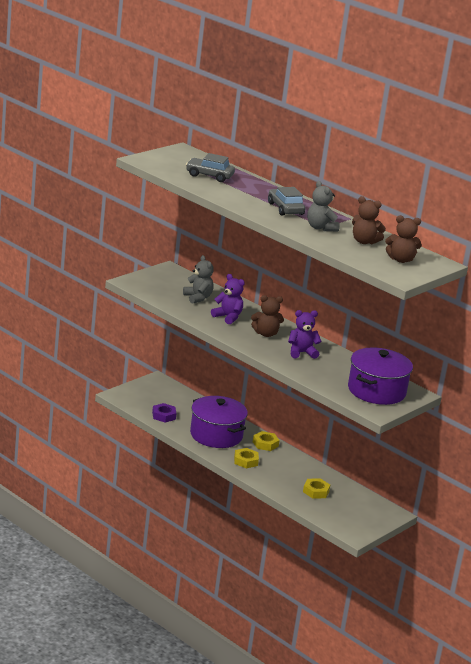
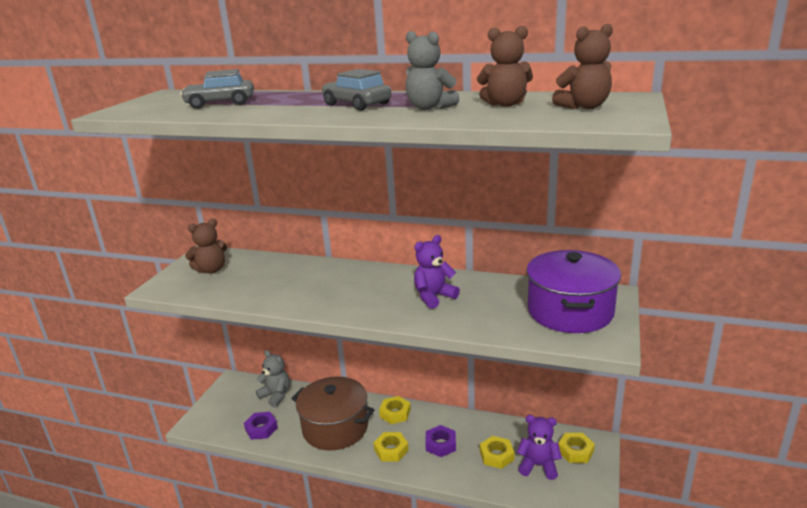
camera: 20 degrees left, 0 degrees up
(198, 298) = (257, 276): grey teddy bear -> grey teddy bear (276, 395)
(216, 435) = (335, 427): purple pot -> brown pot
(228, 317) = (309, 286): purple teddy bear -> purple teddy bear (538, 466)
(266, 334) = (371, 289): brown teddy bear -> brown teddy bear (211, 270)
(282, 471) = (440, 444): none -> purple nut
(373, 511) = (575, 451): none -> yellow nut

